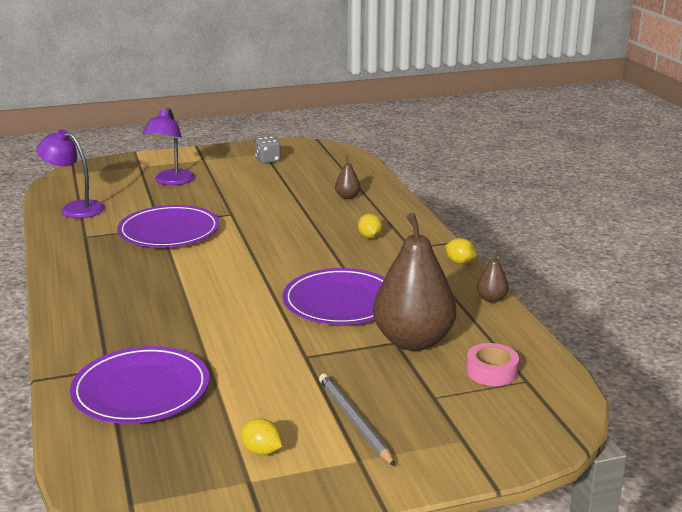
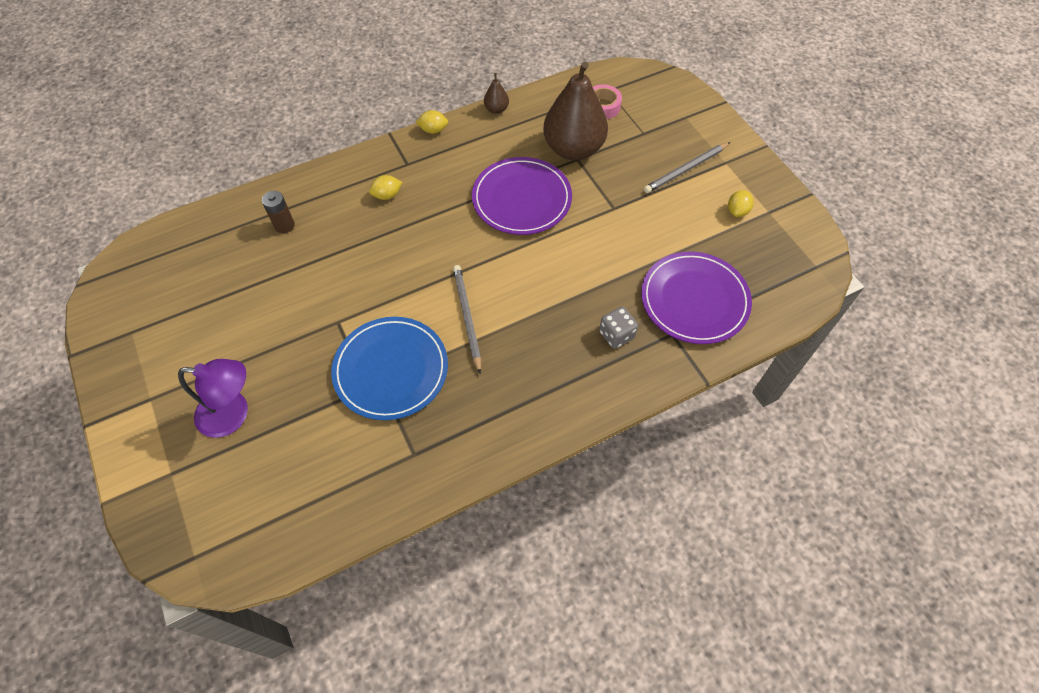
camera: 100 degrees left, 35 degrees up
(75, 208) = (330, 500): purple lamp -> none
(169, 231) = (391, 370): purple plate -> blue plate
(201, 264) = (467, 318): none -> grey pencil
(268, 160) = (159, 322): grey dice -> grey dice (616, 335)
(347, 197) = (284, 225): brown pear -> brown battery
(460, 262) = (433, 130): yellow lemon -> yellow lemon turned 60 degrees clockwise

